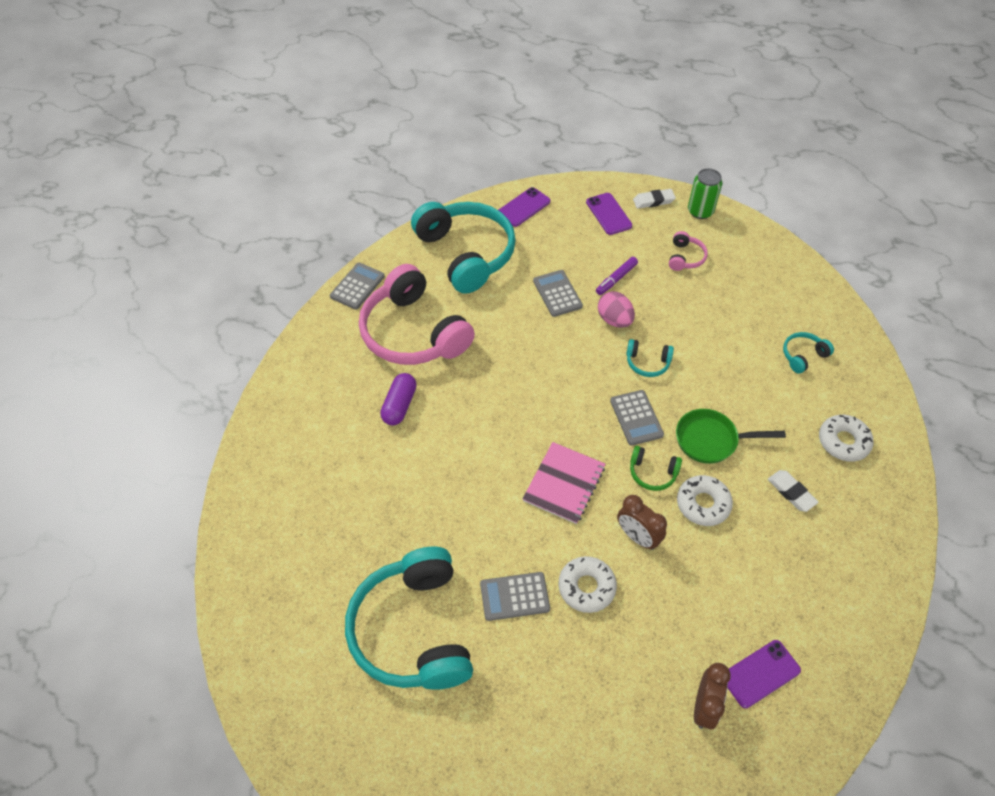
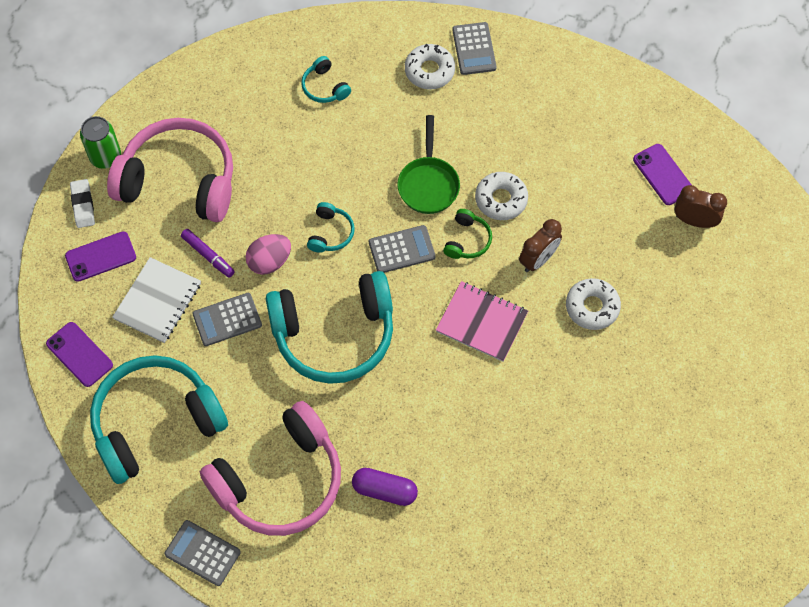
camera: 90 degrees left, 10 degrees up
(413, 630) = (644, 462): turquoise headphones -> turquoise headphones (334, 335)
(514, 596) = (605, 371): grey calculator -> grey calculator (474, 49)
(571, 250) = (158, 301): none -> white notebook
(685, 257) = (179, 180): pink headphones -> pink headphones, size x2.41
(791, 492) = (486, 123): white eraser -> none

